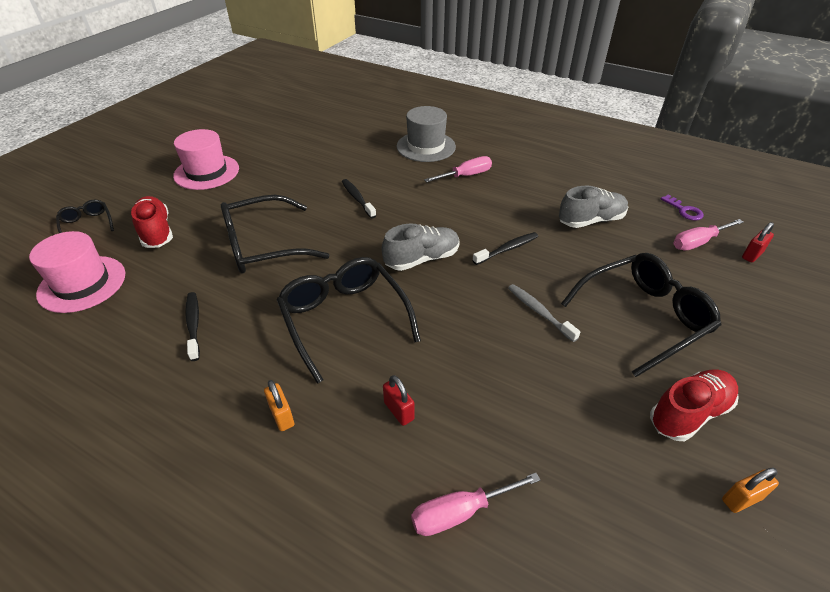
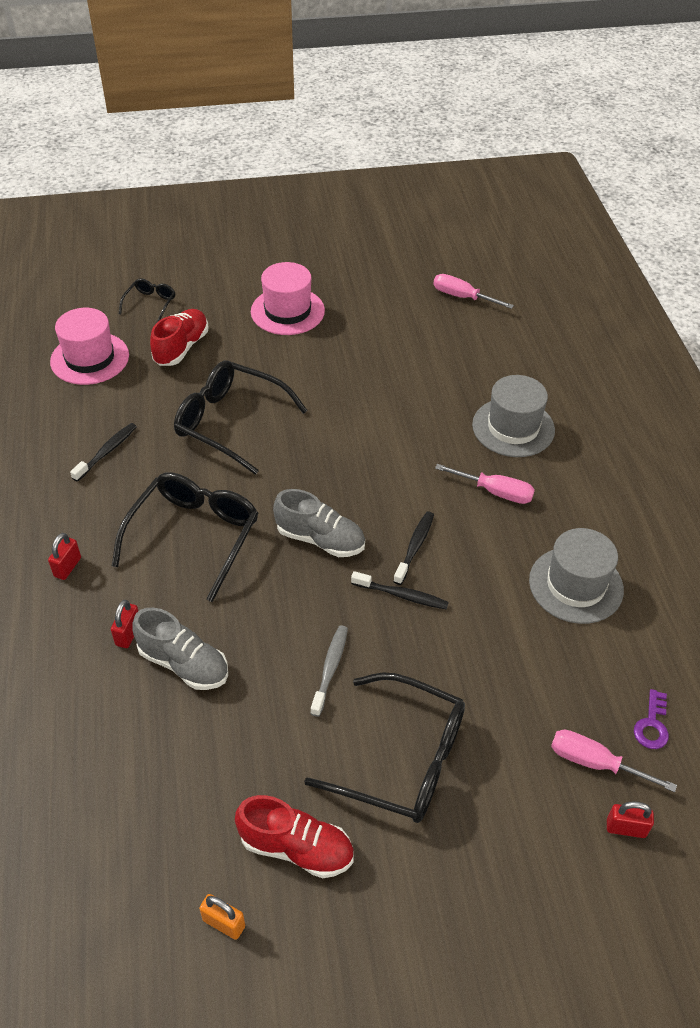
camera: 50 degrees right, 5 degrees up
(282, 416) = (67, 567): orange padlock -> red padlock
(357, 198) = (361, 436): black toothbrush -> black toothbrush (415, 547)
(460, 512) = (67, 727): pink screwdriver -> pink screwdriver (462, 297)
(564, 185) = (576, 585): none -> grey hat
(591, 220) = (529, 642): grey shoe -> grey shoe (184, 664)

